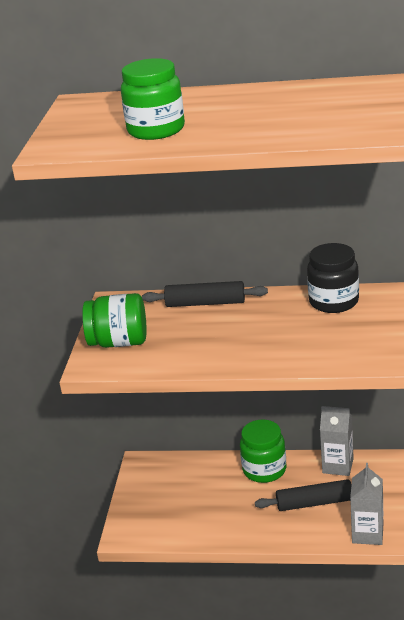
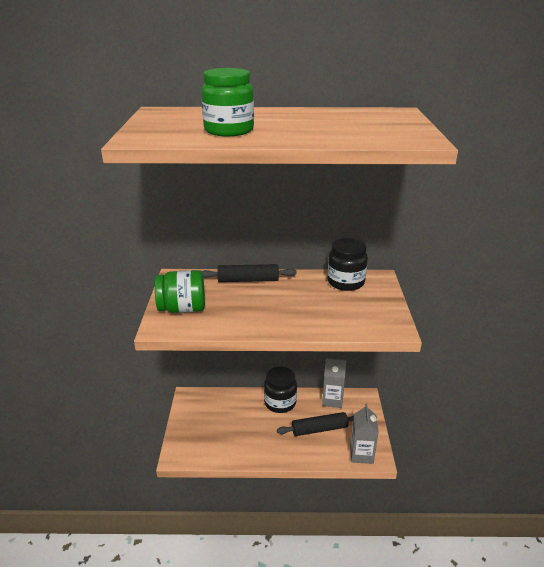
camera: 10 degrees left, 0 degrees up
(264, 470) = (280, 403): green jar -> black jar

